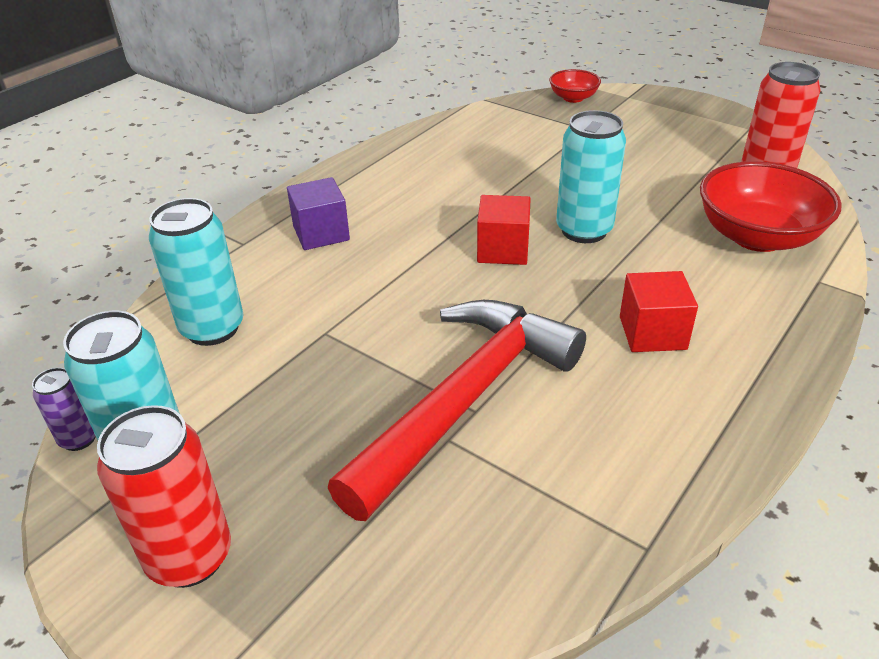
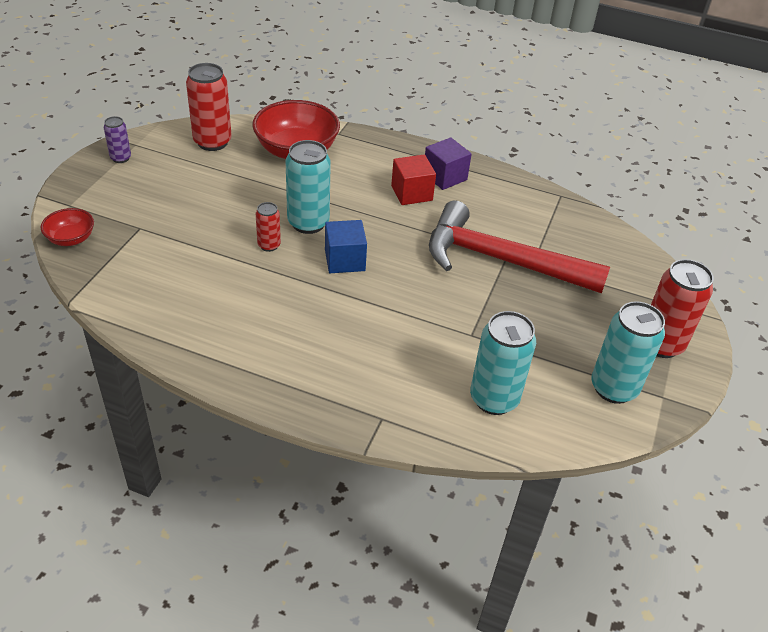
camera: 110 degrees left, 5 degrees up
(79, 438) = (624, 430): purple can -> purple can (120, 158)
(321, 233) = (351, 368): purple cube -> purple cube (445, 177)
(503, 250) = (344, 260): red cube -> blue cube
(543, 200) = (269, 245): none -> red can

